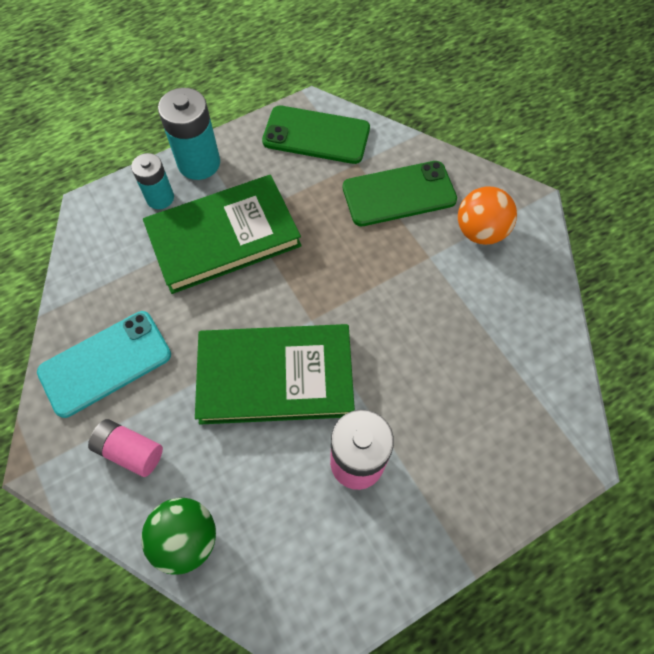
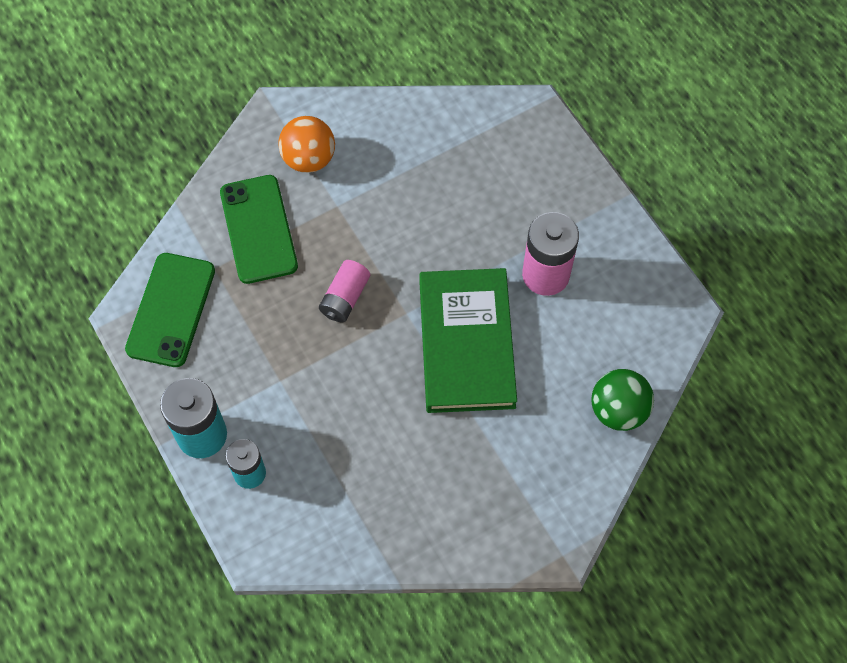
camera: 90 degrees left, 0 degrees up
(105, 363) = (454, 504): turquoise phone -> none
(130, 451) = (543, 468): pink battery -> pink battery (345, 298)
(224, 237) = (306, 400): green book -> none

